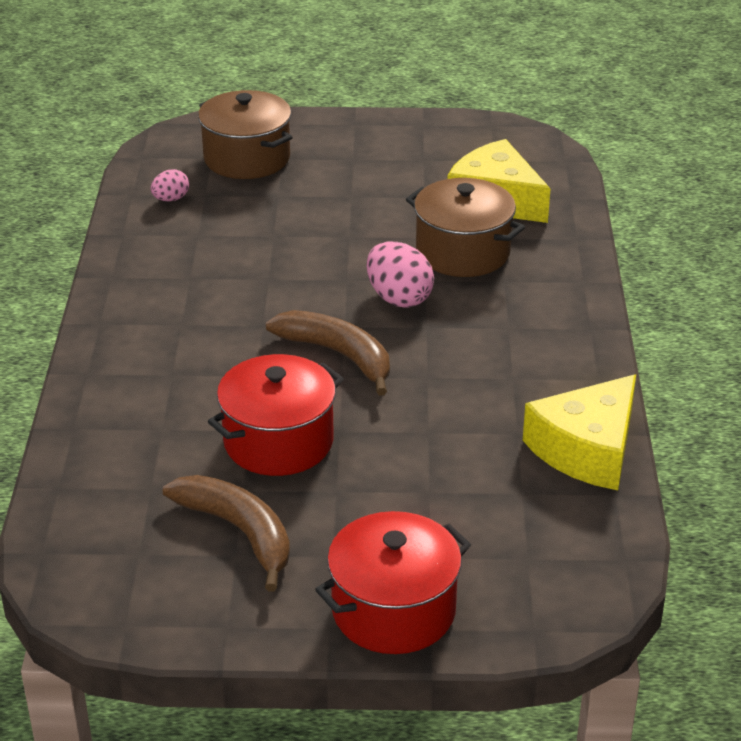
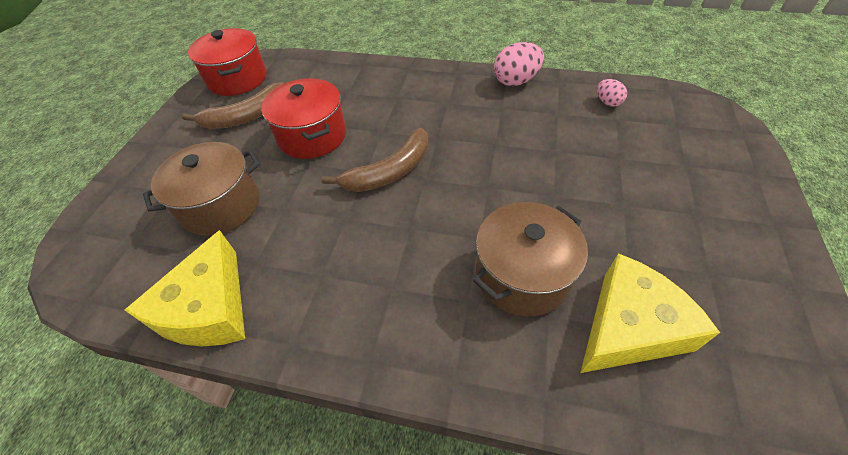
camera: 105 degrees right, 15 degrees up
(247, 158) = (680, 144): brown pot -> brown pot (221, 205)
(393, 610) = (144, 170): red pot -> red pot (237, 79)
(399, 298) = (454, 216): pink egg -> pink egg (516, 81)
(587, 449) = (209, 308): yellow cheese -> yellow cheese turned 135 degrees counterclockwise

